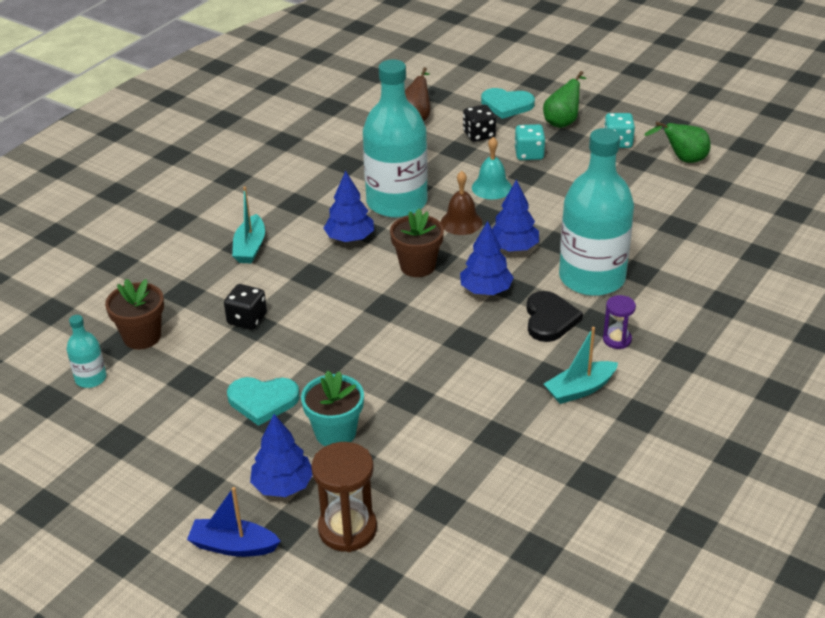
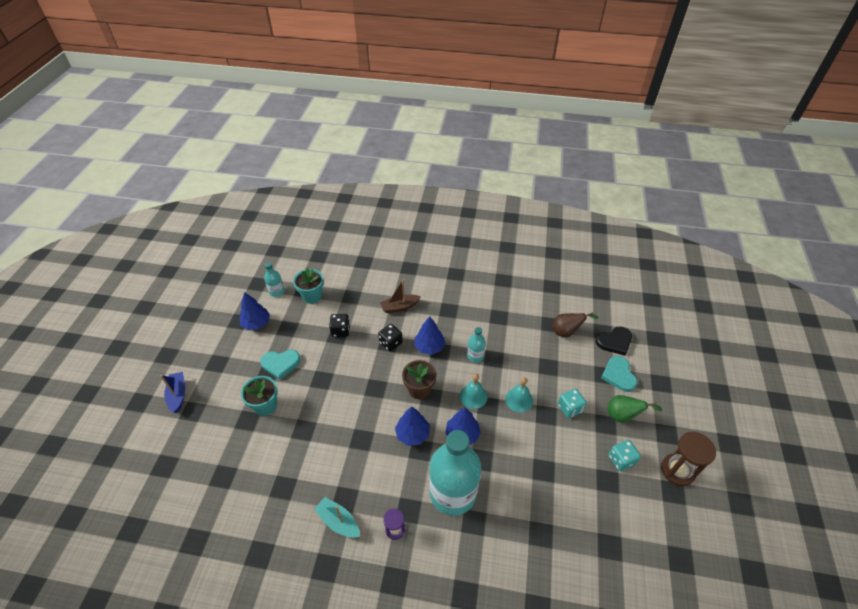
camera: 65 degrees right, 10 degrees up
(142, 337) = (312, 296): brown flower pot -> turquoise flower pot
(250, 247) = (399, 307): turquoise boat -> brown boat
(263, 401) = (281, 364): turquoise heart -> turquoise heart turned 75 degrees counterclockwise
(283, 485) = (222, 398): blue tree -> blue tree (256, 323)
(347, 529) = (197, 439): brown hourglass -> brown hourglass (677, 470)
(397, 202) = (475, 356): turquoise bottle -> turquoise bottle, size x0.44
(461, 222) = (473, 396): brown bell -> turquoise bell
(479, 135) = (573, 372): black dice -> black dice (391, 343)
(549, 319) = (399, 480): black heart -> black heart (614, 342)
(682, 160) = (628, 513): green pear -> none

